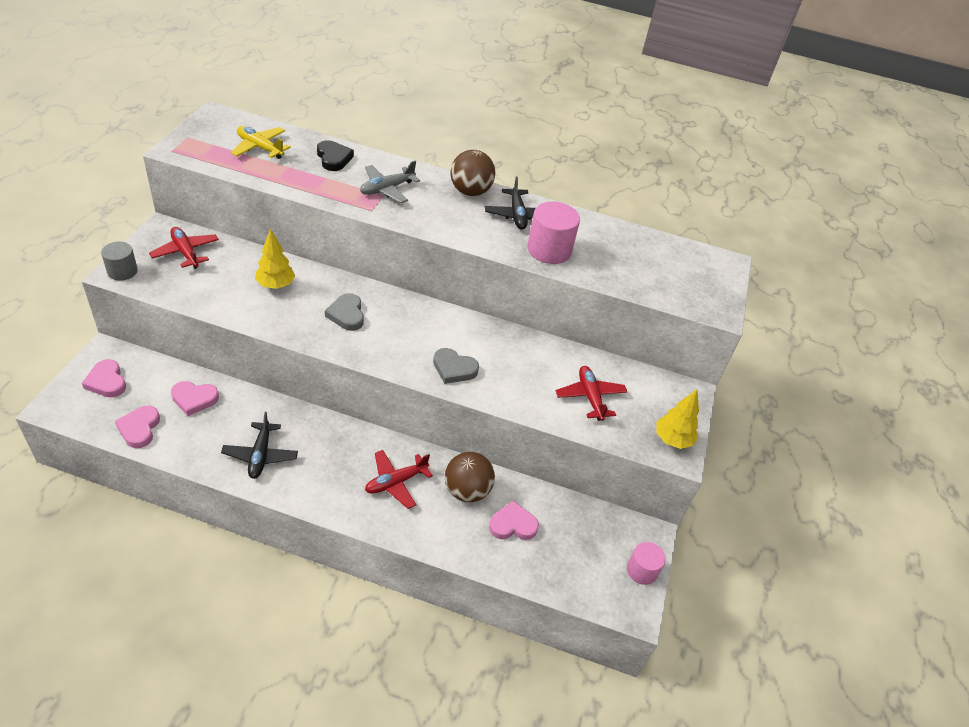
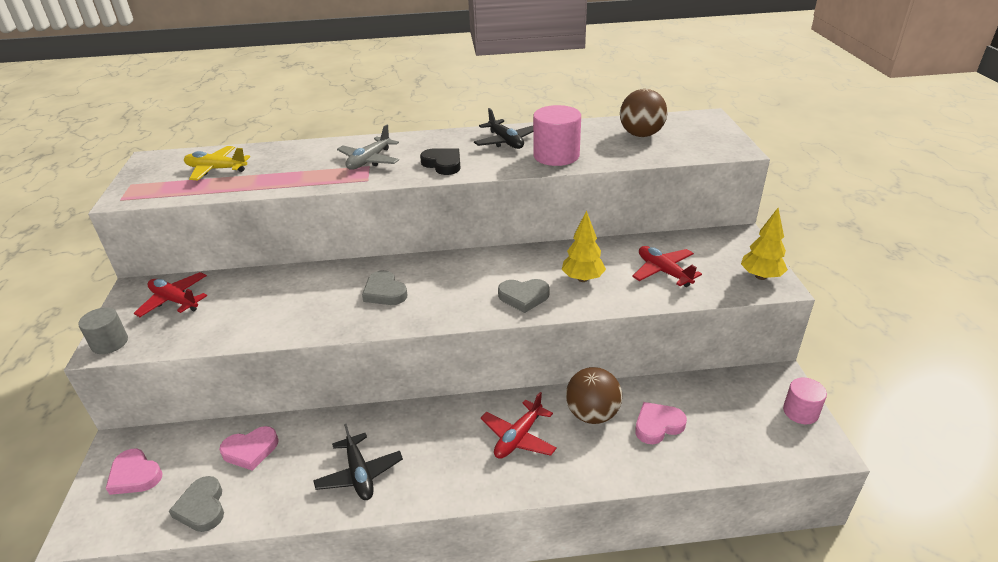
camera: 15 degrees left, 10 degrees down
(139, 428) = (202, 507): pink heart -> grey heart
(275, 285) = (293, 294): yellow tree -> yellow tree (582, 279)
(333, 158) = (298, 155): black heart -> black heart (443, 164)
(470, 191) = (449, 139): brown ball -> brown ball (641, 135)

